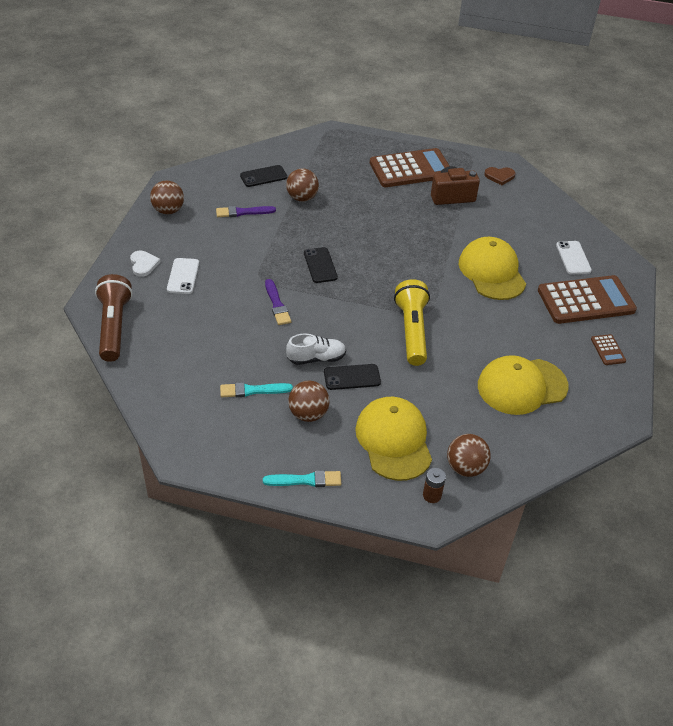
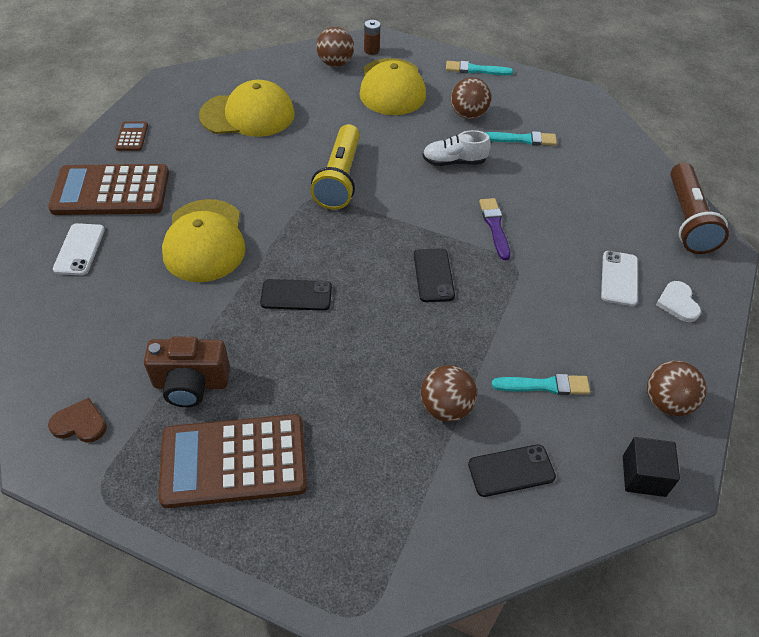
camera: 170 degrees left, 5 degrees up
(191, 180) = (643, 476): none -> black cube
(243, 212) = (544, 385): purple brush -> turquoise brush
(352, 377) = (419, 140): black phone -> black phone (296, 295)

